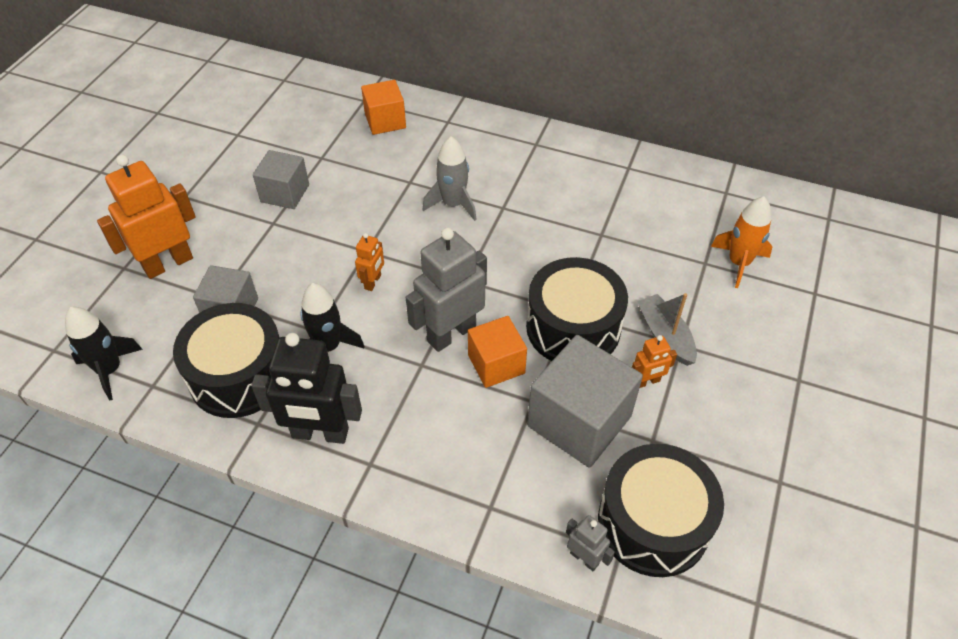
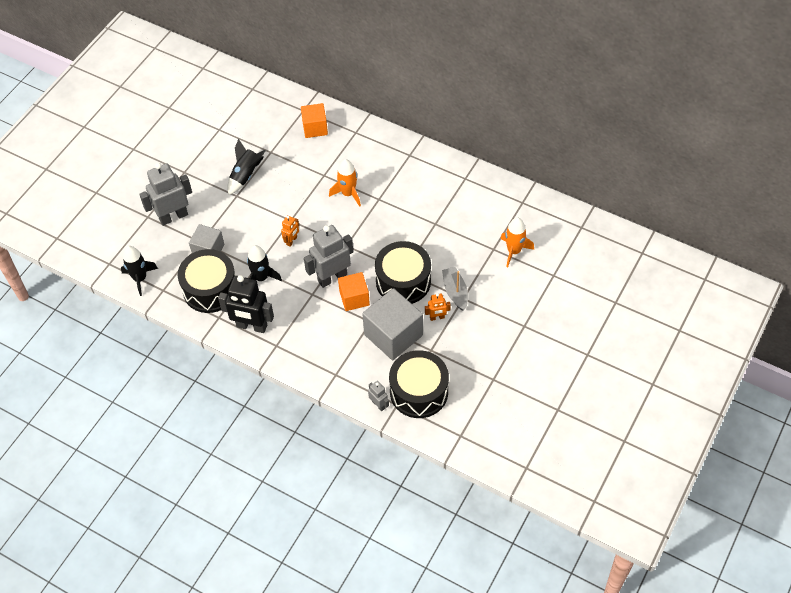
camera: 10 degrees right, 5 degrees up
(168, 263) = (173, 216): orange robot -> grey robot
(285, 193) = (245, 176): grey cube -> black rocket
(453, 204) = (348, 193): grey rocket -> orange rocket

